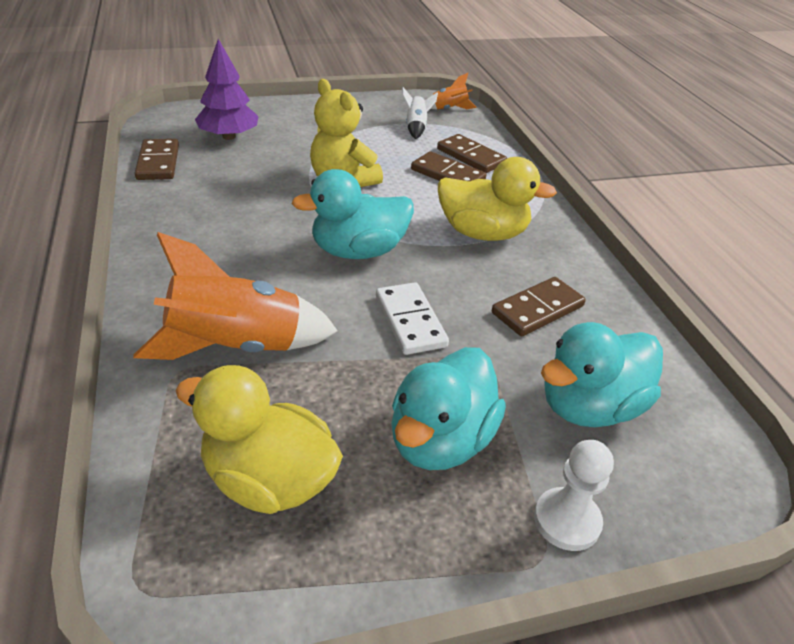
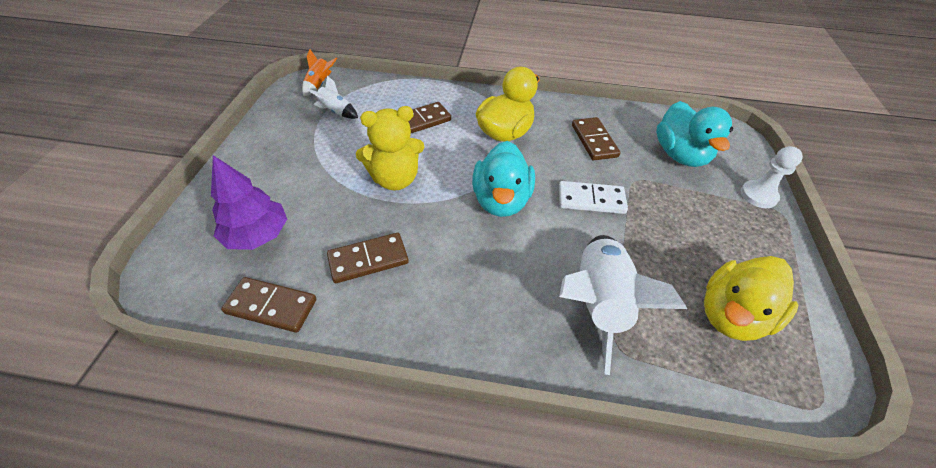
camera: 65 degrees left, 10 degrees up
(236, 346) = (597, 303): orange rocket -> white rocket
(440, 440) = (701, 223): turquoise duck -> none
(471, 156) = (401, 101): brown domino -> brown domino (368, 259)

